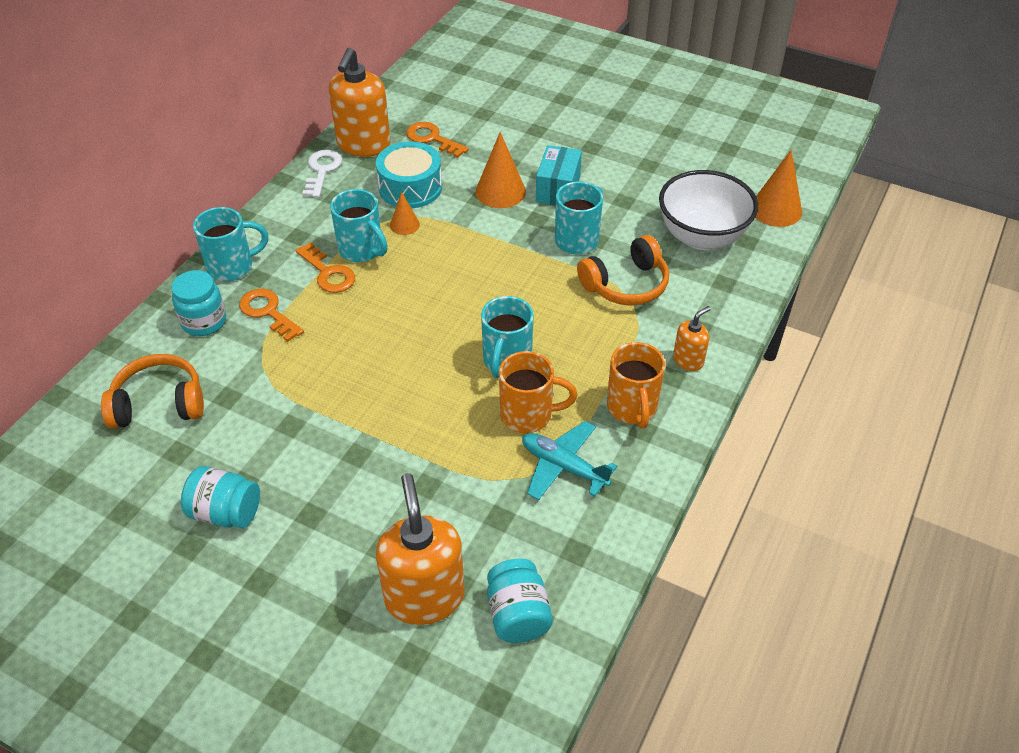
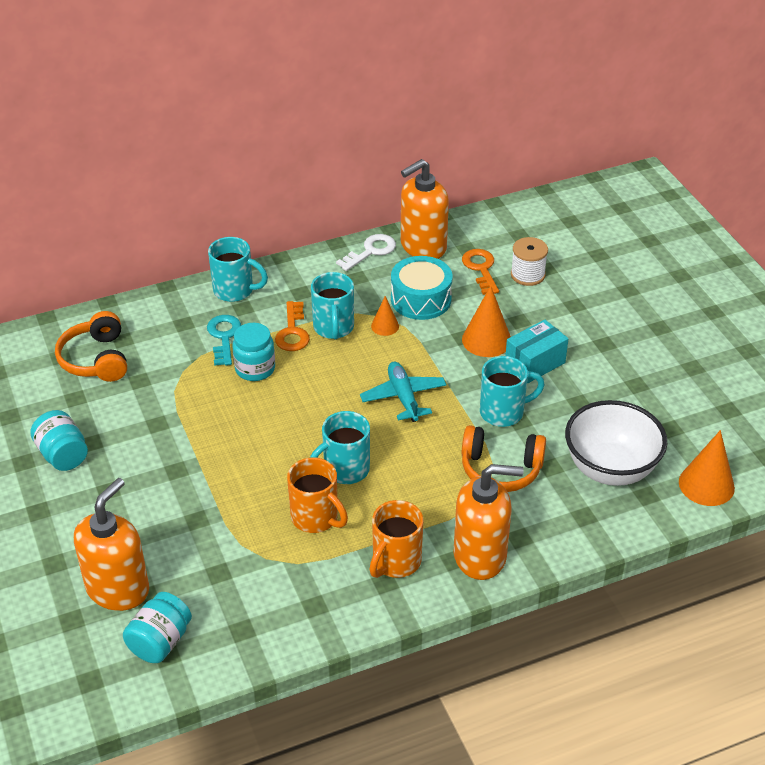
camera: 40 degrees right, 5 degrees down
(159, 404) = (96, 359): orange headphones -> orange headphones turned 135 degrees counterclockwise
(204, 321) = (178, 319): turquoise jar -> turquoise jar (255, 369)
(268, 312) = (224, 337): orange key -> turquoise key
(474, 125) = (527, 275): none -> white spool
(563, 467) = (299, 569): turquoise plane -> turquoise plane (403, 397)
(688, 360) = (480, 556): orange soap dispenser -> orange soap dispenser, size x1.99

